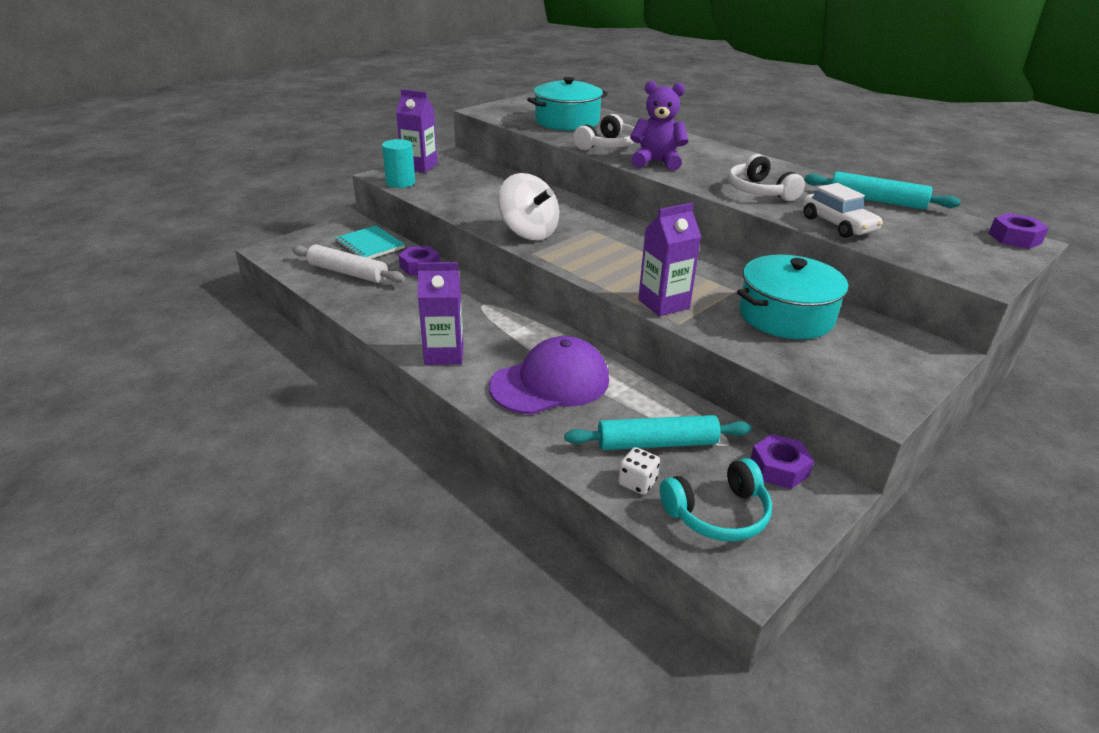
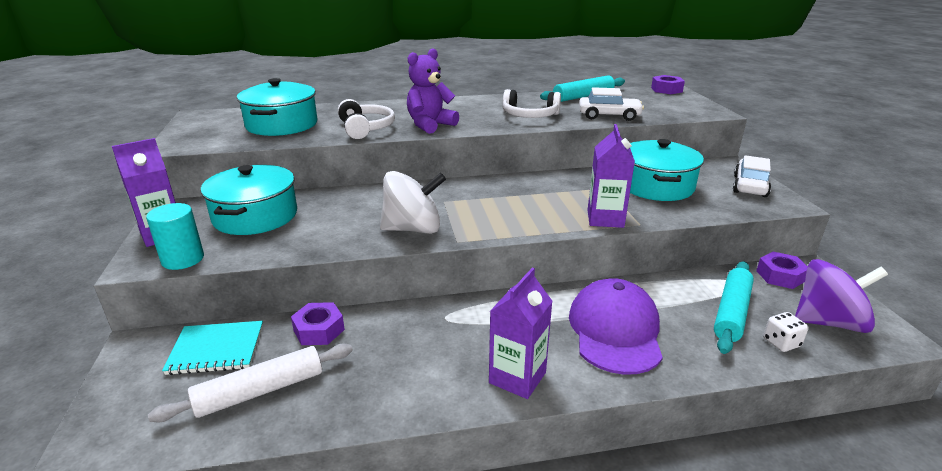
camera: 55 degrees left, 5 degrees down
(475, 180) = (255, 216): none -> turquoise pot
(718, 514) = (828, 322): turquoise headphones -> purple spinning top
(890, 374) = (749, 186): none -> white car

